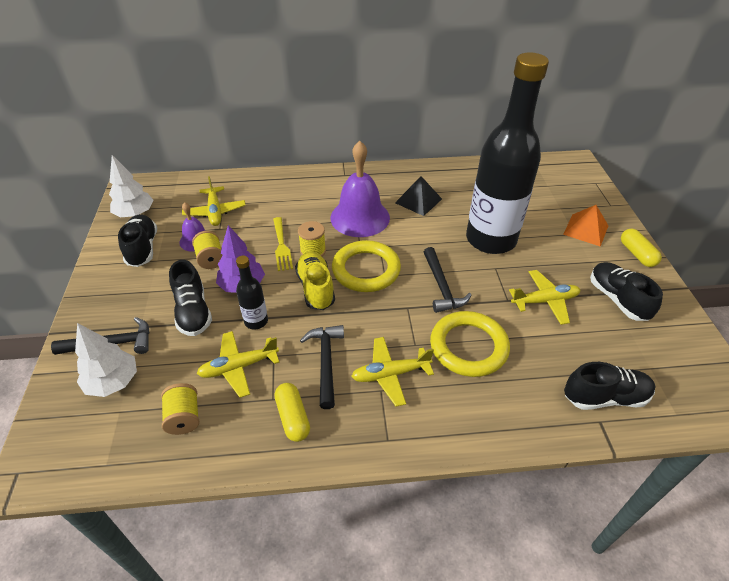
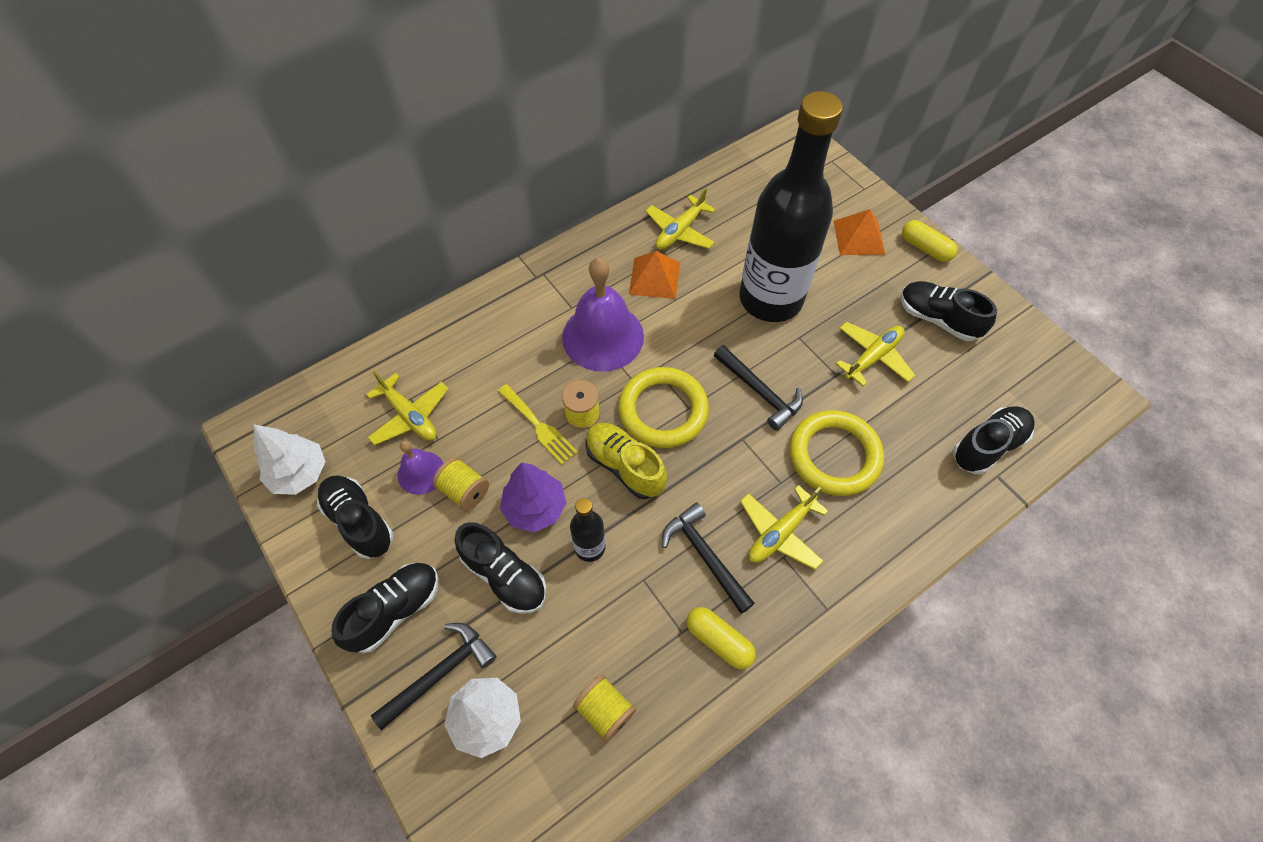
camera: 30 degrees left, 15 degrees up
(119, 300) = (395, 610): none -> black shoe
(239, 367) = (616, 616): yellow plane -> yellow plane (680, 231)
(418, 201) = (654, 278): black pyramid -> orange pyramid

